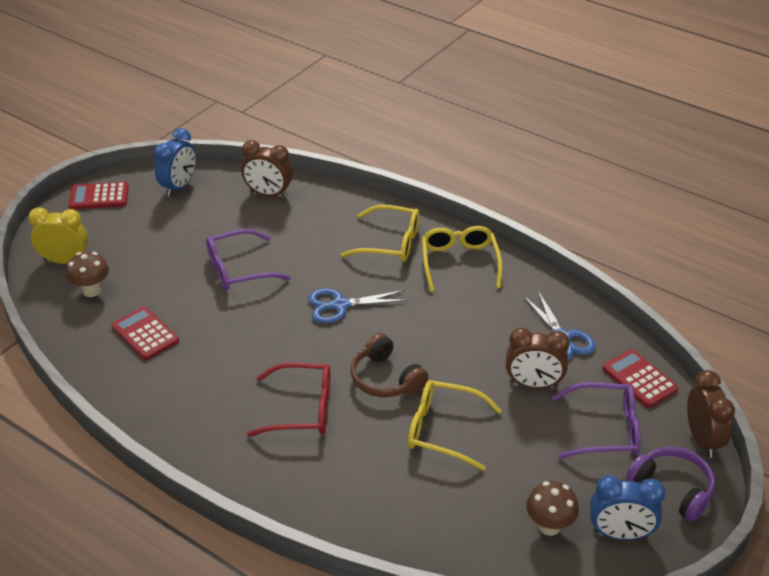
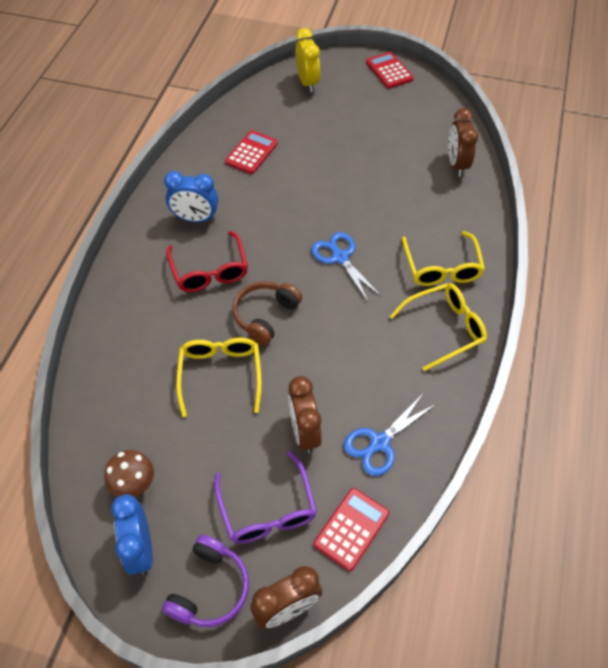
camera: 70 degrees right, 15 degrees up
(91, 291) = (283, 108): brown mushroom -> none
(179, 186) = (430, 108): blue clock -> blue clock (195, 218)
(238, 269) = (350, 179): purple glasses -> none

